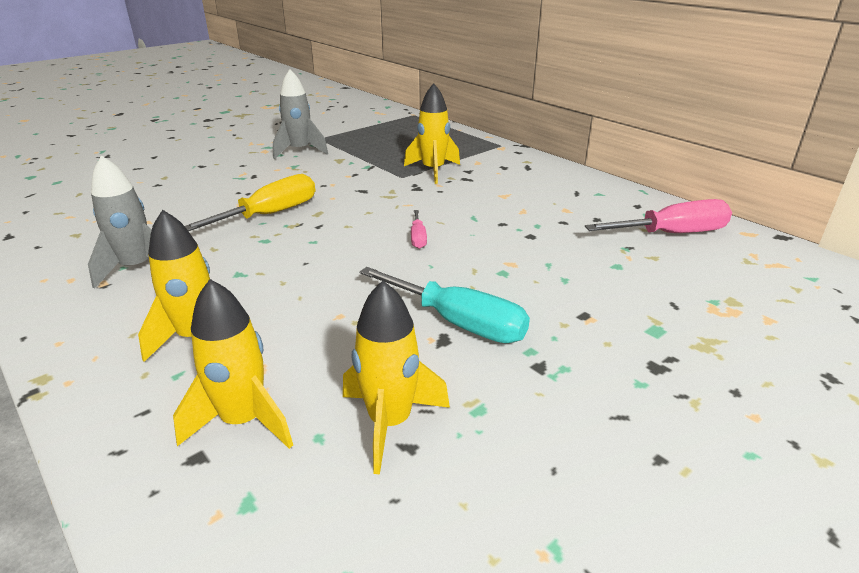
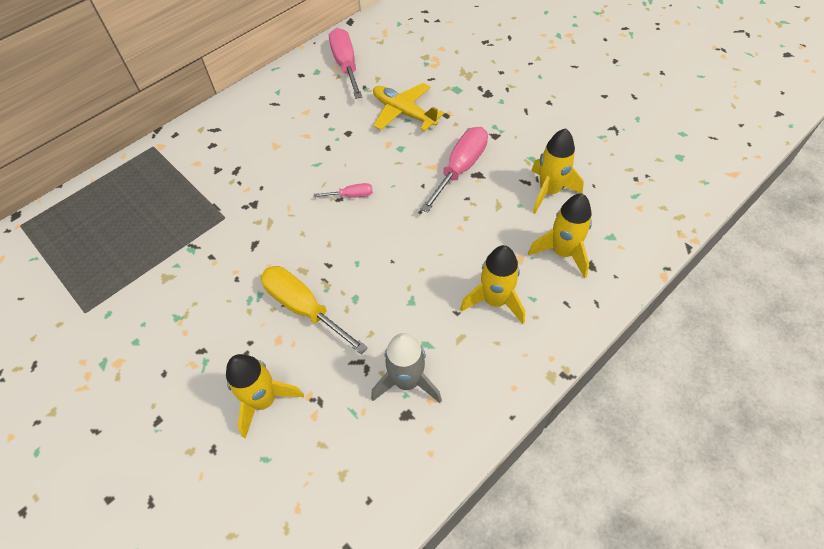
camera: 90 degrees left, 25 degrees up
(299, 151) = (128, 322): grey rocket -> none
(433, 171) = (213, 195): yellow rocket -> yellow rocket (264, 401)
(458, 323) = (460, 168): turquoise screwdriver -> pink screwdriver
(580, 276) = (403, 112): none -> yellow plane

